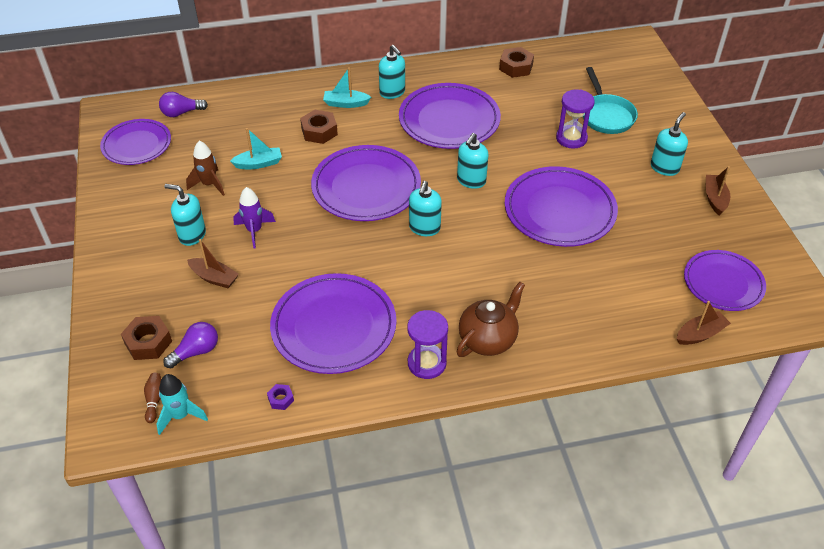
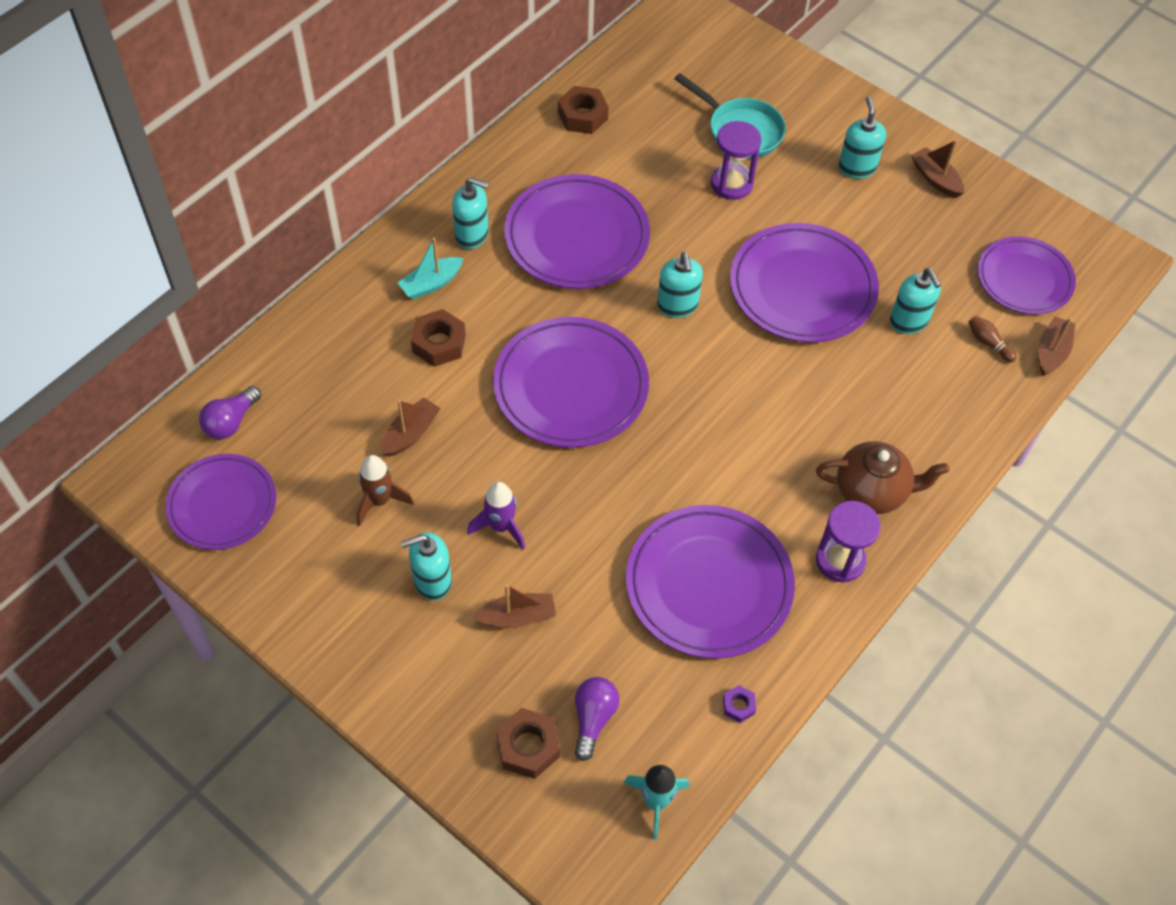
camera: 40 degrees left, 10 degrees up
(154, 400) = (609, 806): brown bowling pin -> brown bowling pin (988, 343)
(259, 164) = (411, 433): turquoise boat -> brown boat
(424, 228) = (685, 399): turquoise soap dispenser -> turquoise soap dispenser (909, 321)
(488, 339) = (872, 491): brown teapot -> brown teapot turned 90 degrees clockwise

